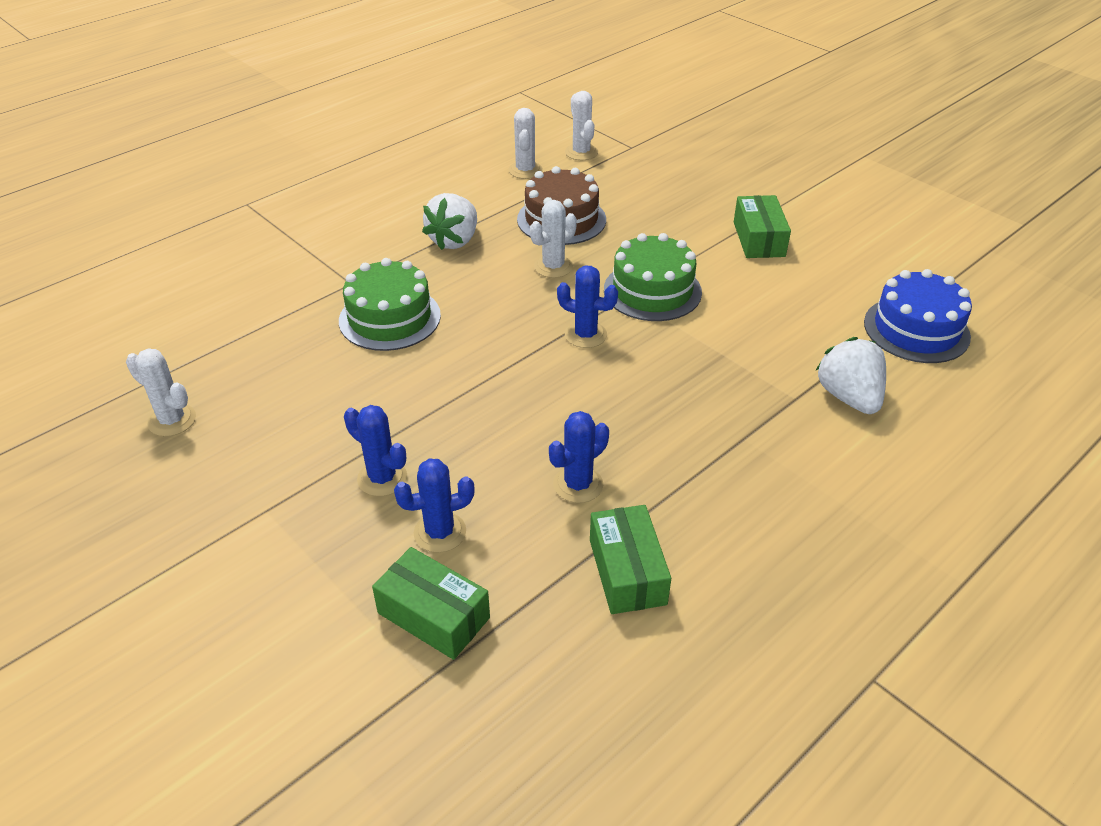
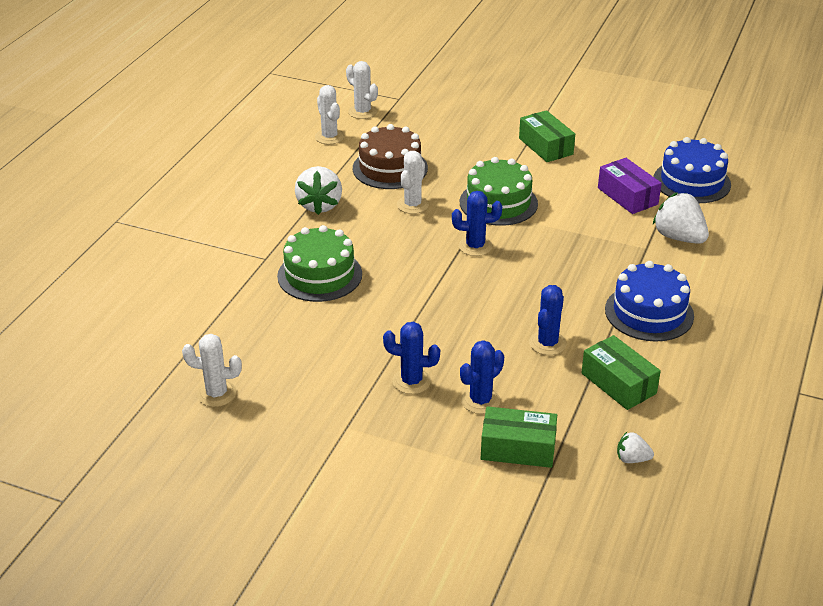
camera: 25 degrees left, 5 degrees down
(565, 690) = (632, 459): none -> white strawberry
(738, 486) = (649, 312): none -> blue cake
(818, 325) = (627, 196): none -> purple box

